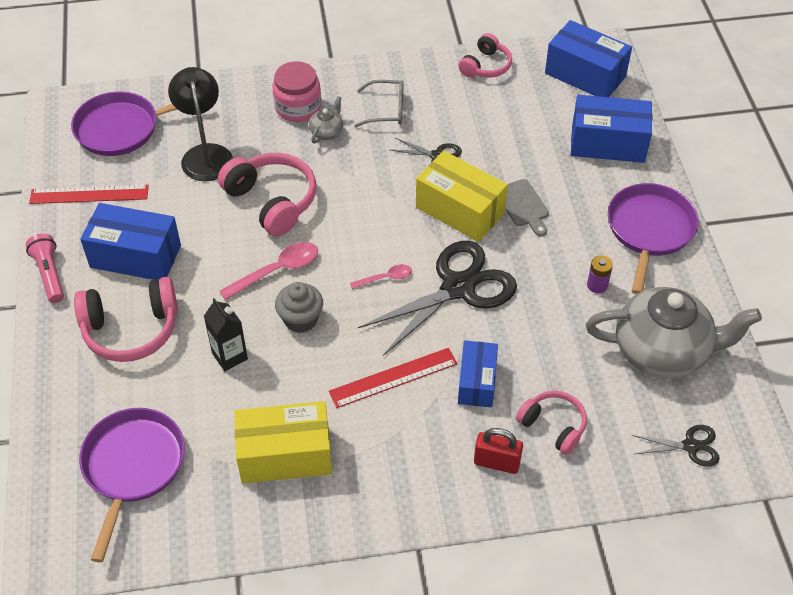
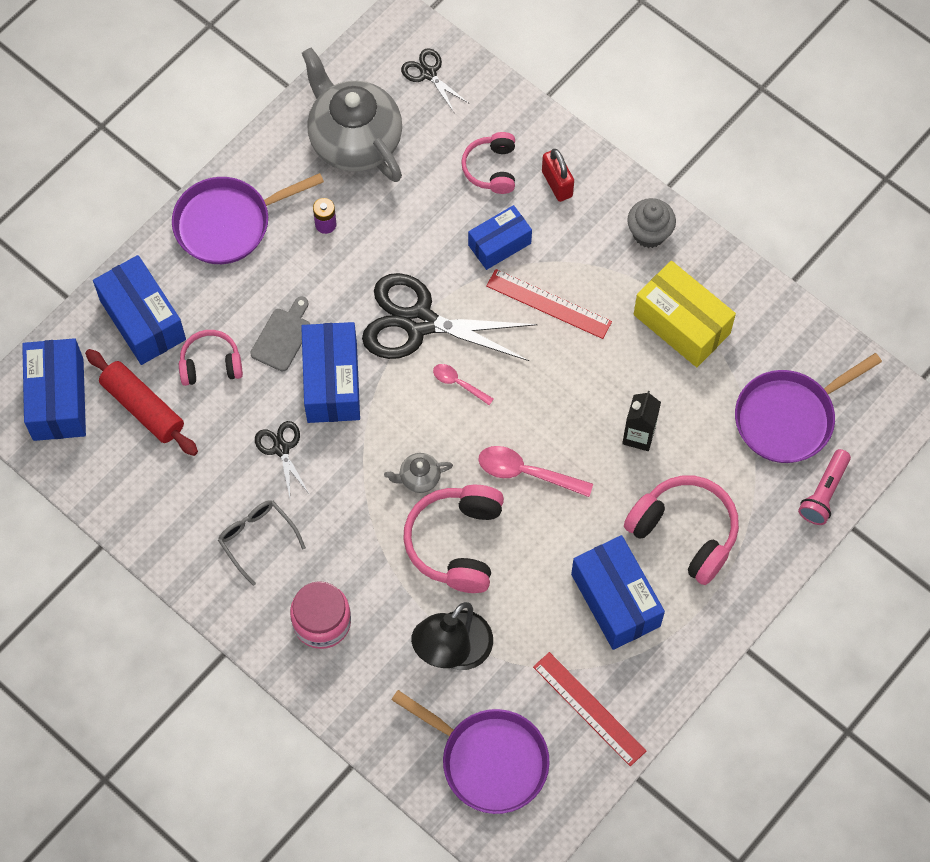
camera: 130 degrees left, 15 degrees up
(50, 274) = (696, 652): pink flashlight -> pink flashlight (823, 493)
(300, 319) = (557, 413): grey cupcake -> grey cupcake (649, 233)
(327, 132) = (332, 568): grey teapot -> grey teapot (419, 478)
(460, 210) = (332, 382): yellow box -> blue box
(485, 66) = (118, 496): pink headphones -> pink headphones (211, 364)
(538, 109) = (143, 407): none -> red rolling pin

